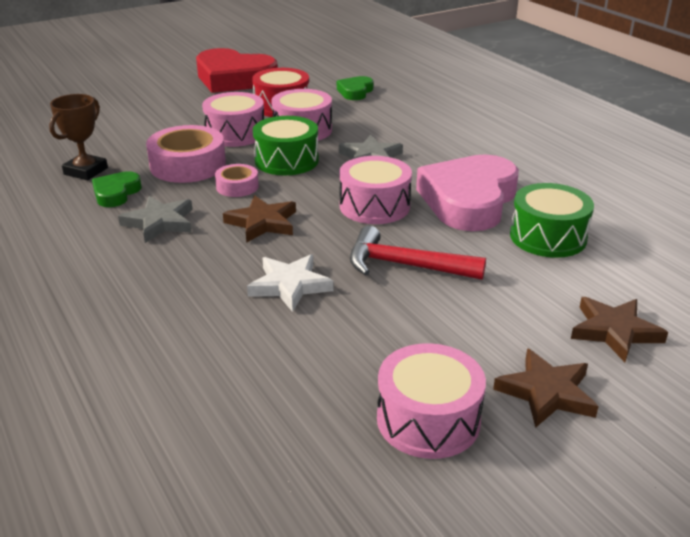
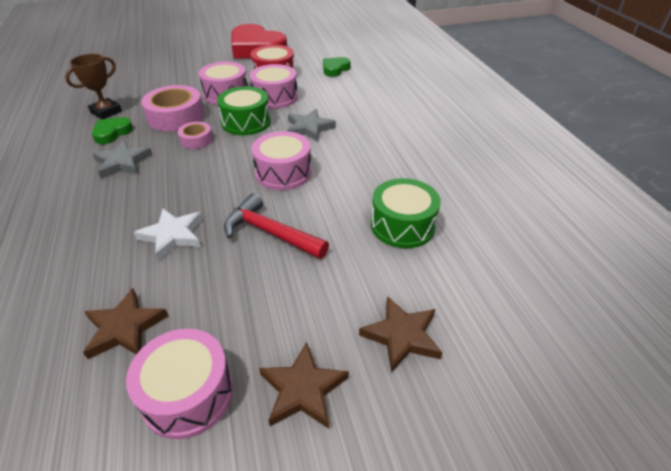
camera: 15 degrees right, 10 degrees up
(262, 223) = (192, 174): brown star -> brown star (124, 328)
(469, 200) = (359, 179): pink heart -> none

